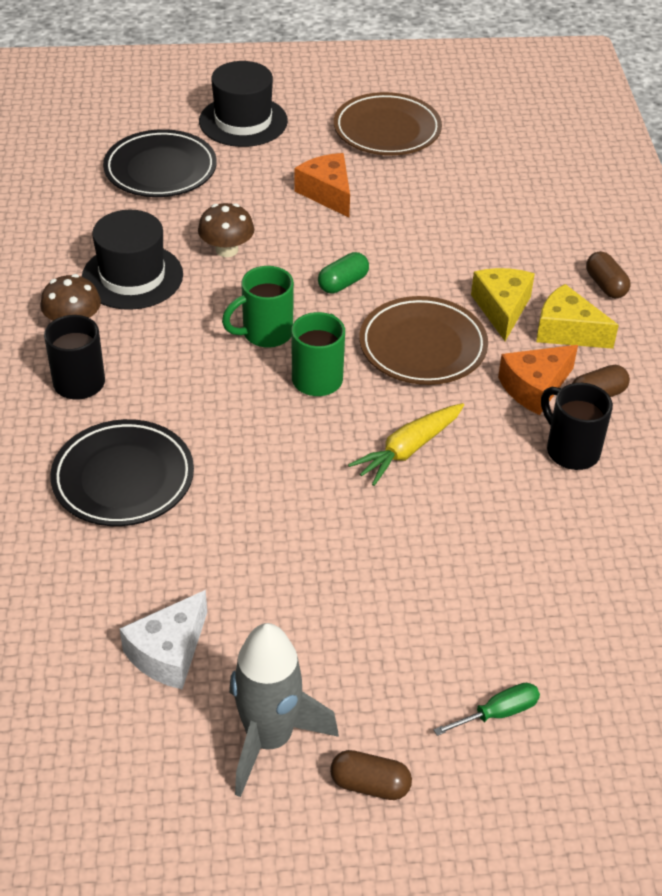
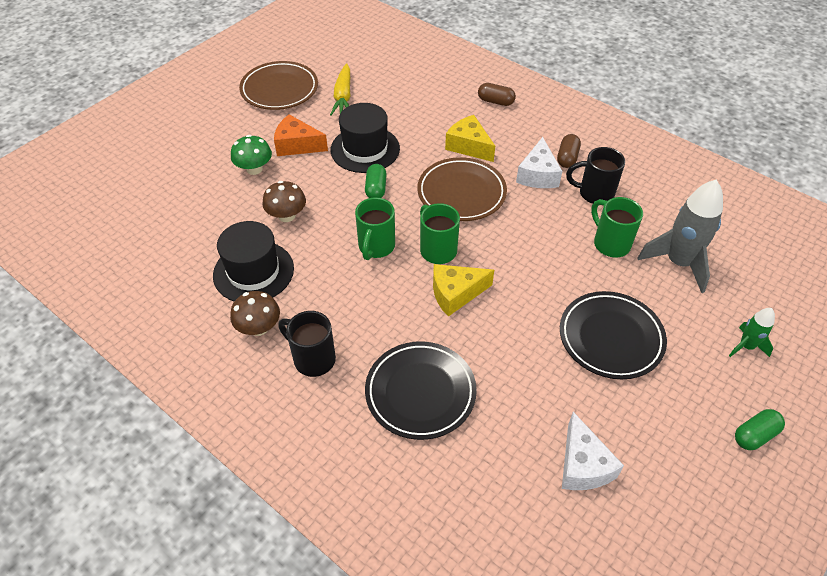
camera: 45 degrees left, 5 degrees up
(160, 170) = (178, 196): black plate -> black plate (610, 338)
(243, 121) = (189, 135): black hat -> black hat (365, 149)
(257, 189) = (254, 169): none -> green mushroom
(269, 739) = (688, 460): grey rocket -> grey rocket (678, 263)
(370, 784) = (754, 435): brown capsule -> green capsule
(408, 449) = (531, 252): yellow carrot -> yellow carrot (343, 96)
(498, 713) = (746, 346): green screwdriver -> green rocket
(508, 507) = (610, 243): none -> green mug
(535, 387) = (538, 175): orange cheese -> white cheese
(567, 331) = (512, 136): yellow cheese -> yellow cheese (456, 294)

